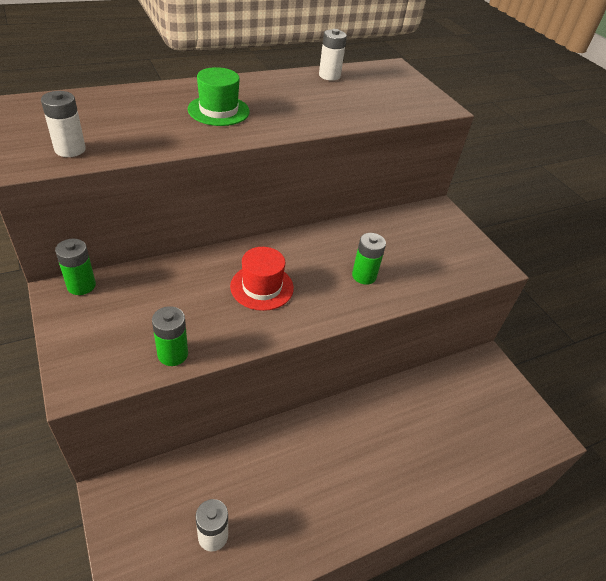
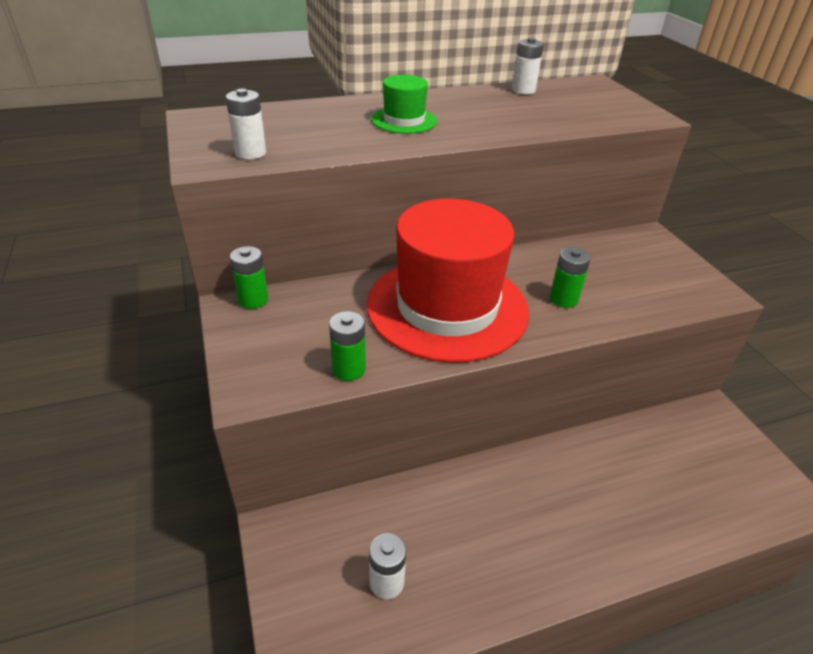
camera: 10 degrees right, 5 degrees down
(262, 287) = (447, 307): red hat -> red hat, size x2.28

